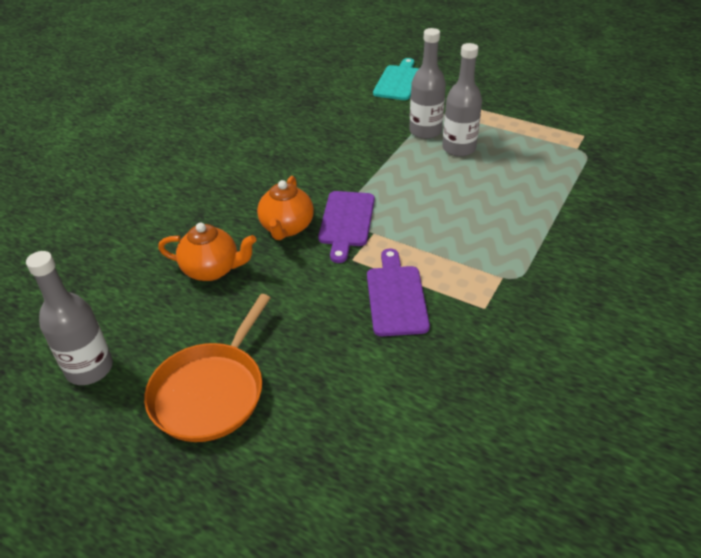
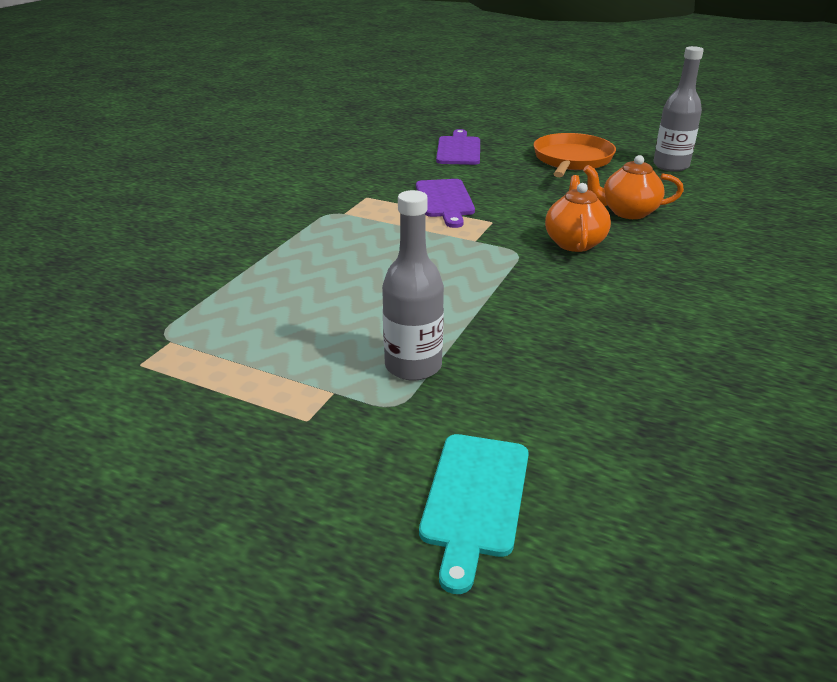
camera: 175 degrees right, 10 degrees down
(346, 222) = (508, 248): purple cutting board -> purple cutting board (458, 150)
(459, 148) = (360, 337): grey bottle -> none

